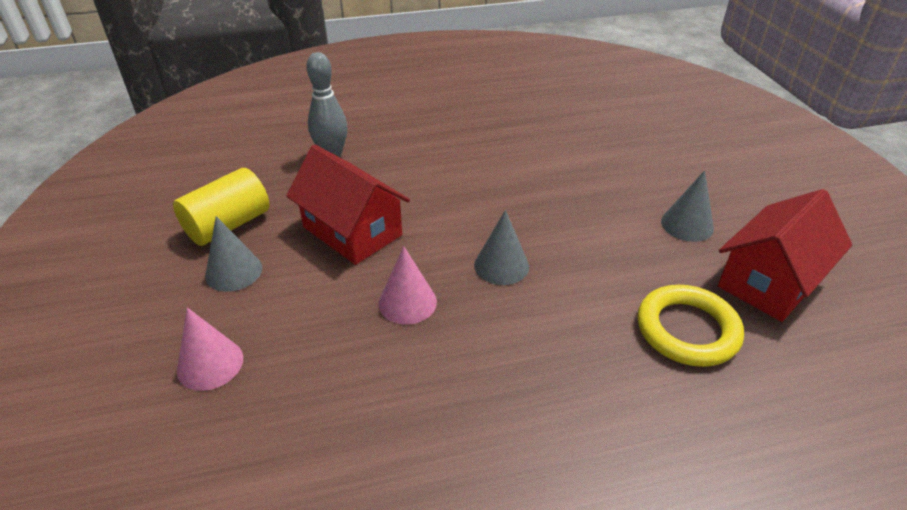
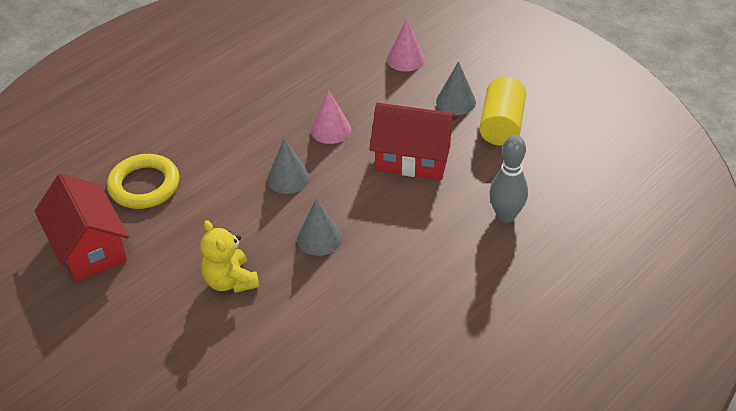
camera: 150 degrees right, 5 degrees up
(616, 197) = (230, 281): none -> yellow teddy bear
(687, 225) = (161, 276): grey cone -> grey cone (319, 238)
(769, 281) = (89, 248): red house -> red house turned 45 degrees counterclockwise

